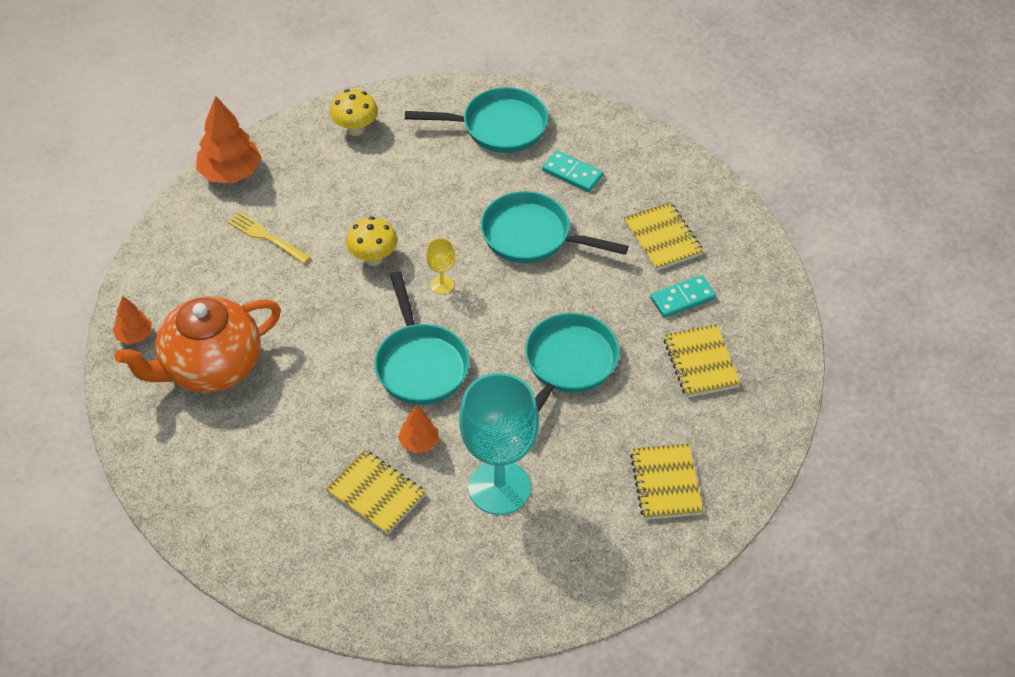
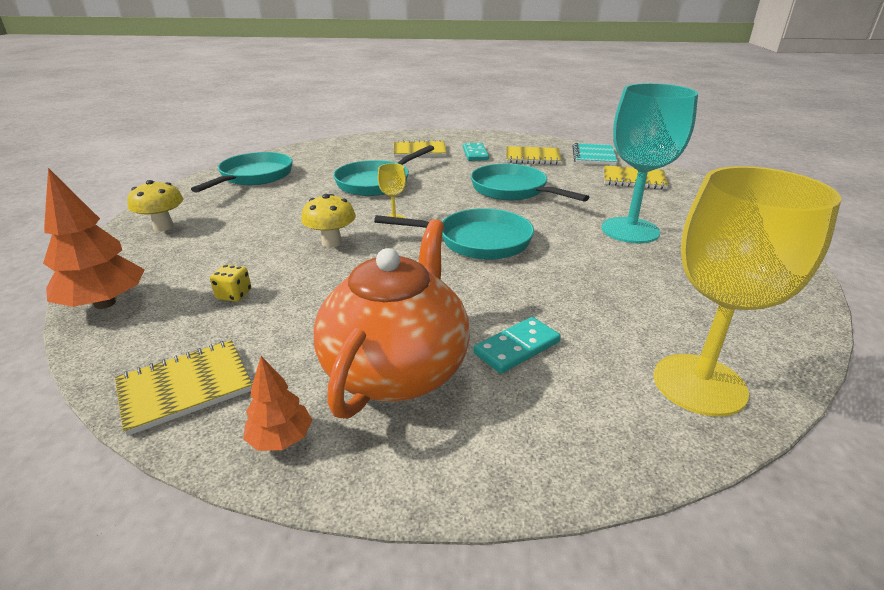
camera: 70 degrees left, 20 degrees down
(210, 367) = (396, 370): orange teapot -> orange teapot turned 150 degrees counterclockwise
(248, 541) = (699, 384): none -> yellow goblet
(266, 237) = (234, 295): yellow fork -> yellow dice
(376, 494) = (630, 286): yellow notebook -> yellow notebook (185, 387)
(419, 442) = (570, 255): orange tree -> none
(572, 173) = (332, 164): turquoise domino -> turquoise domino (516, 347)
(744, 431) = (593, 156): none -> turquoise notebook

